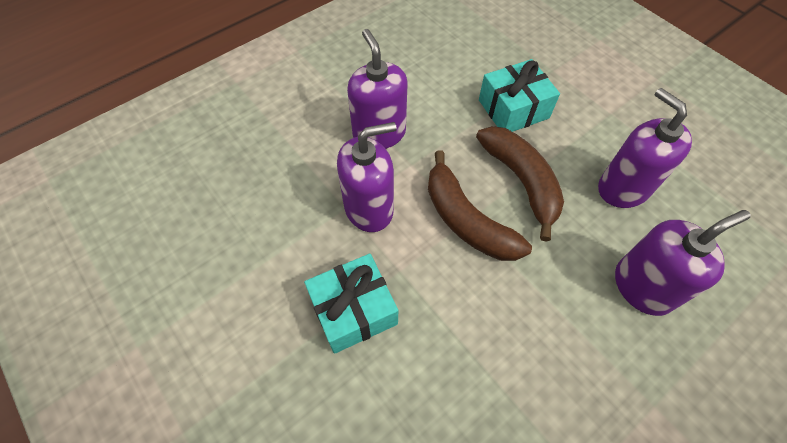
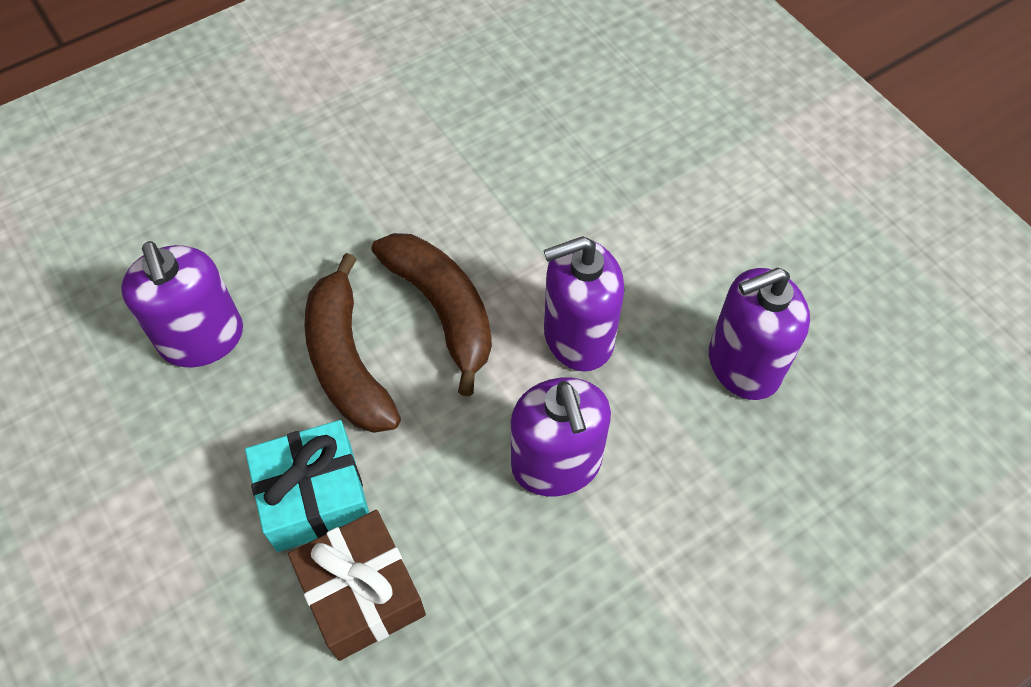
camera: 175 degrees left, 0 degrees up
(354, 310) = (600, 215): turquoise gift -> none
(473, 72) = (362, 593): none -> brown gift
(642, 287) = (247, 214): purple soap dispenser -> purple soap dispenser (743, 364)

